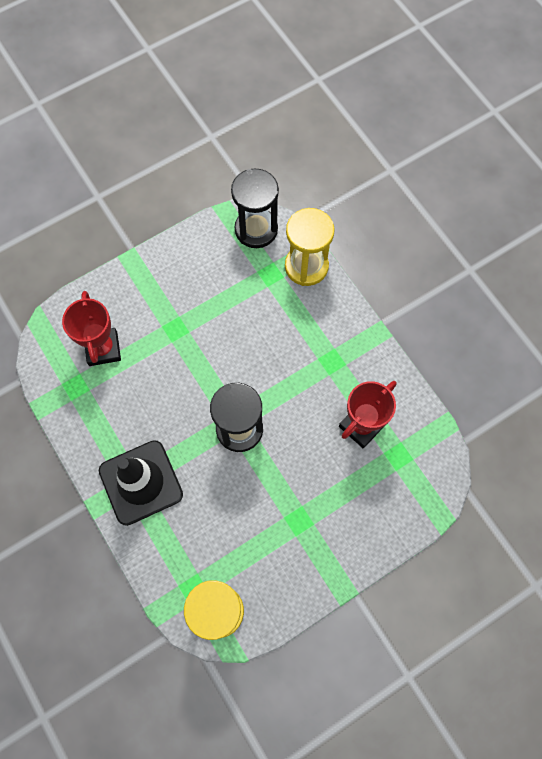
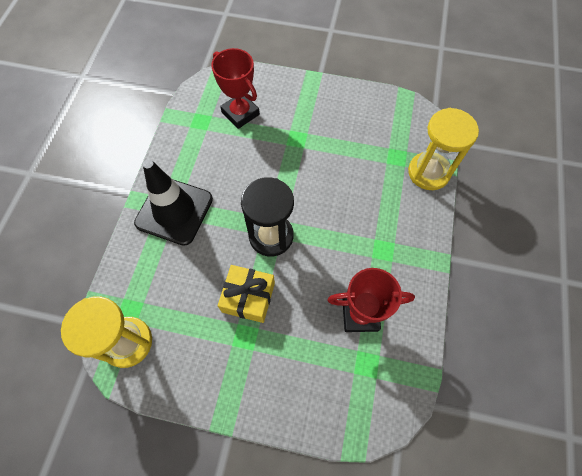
camera: 45 degrees right, 5 degrees down
(103, 348) = (240, 113): red trophy -> red trophy turned 75 degrees counterclockwise
(256, 229) = (415, 122): black hourglass -> none
(271, 491) = (248, 297): none -> yellow gift

